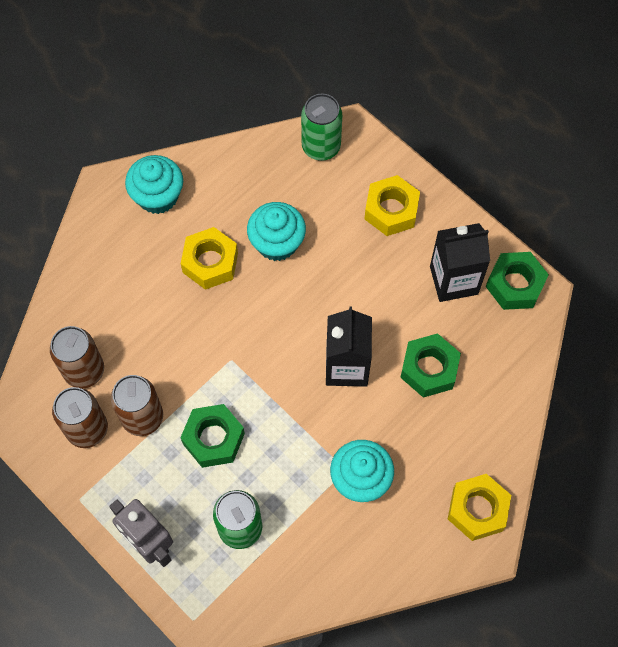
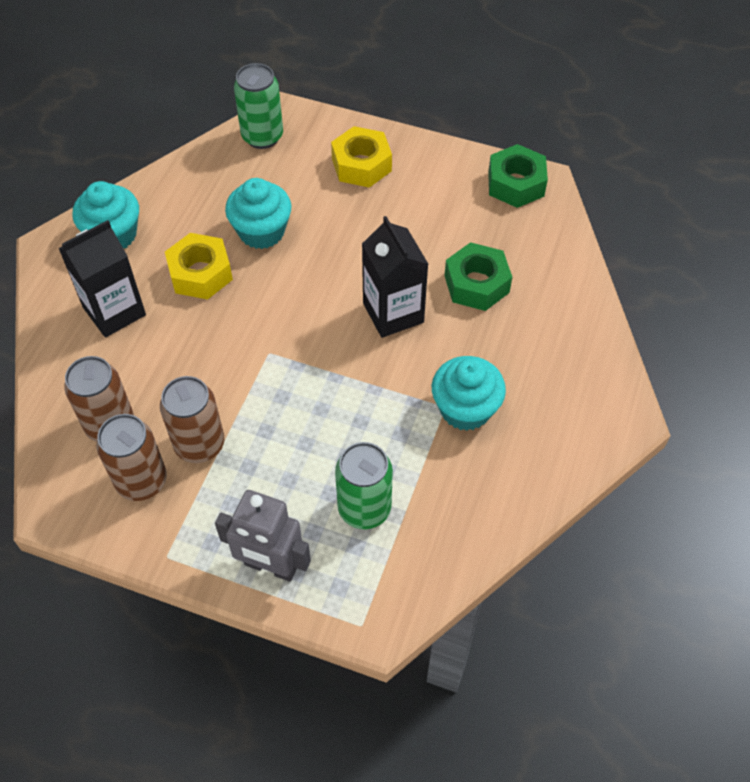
camera: 25 degrees left, 10 degrees down
(213, 439) = (289, 434): green nut -> none
(453, 280) = (456, 201): black carton -> black carton (114, 311)
(477, 510) = (598, 389): yellow nut -> none

